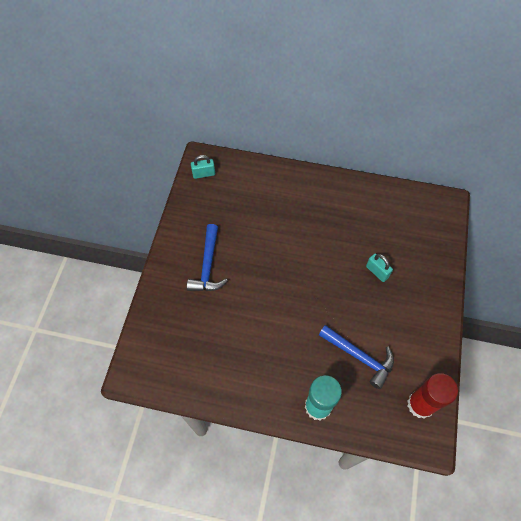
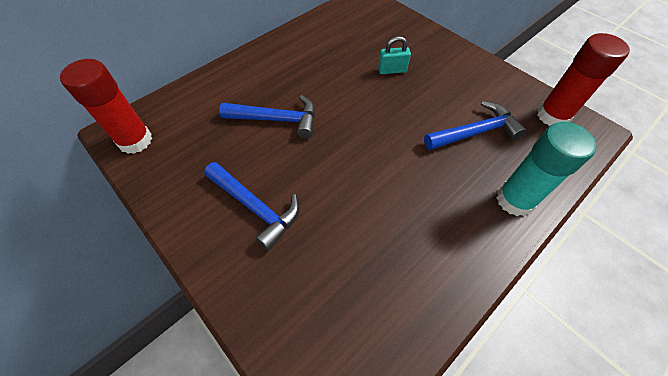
camera: 55 degrees left, 5 degrees down
(204, 174) = (135, 141): turquoise padlock -> red glue stick
(275, 232) = (277, 120): none -> blue hammer

